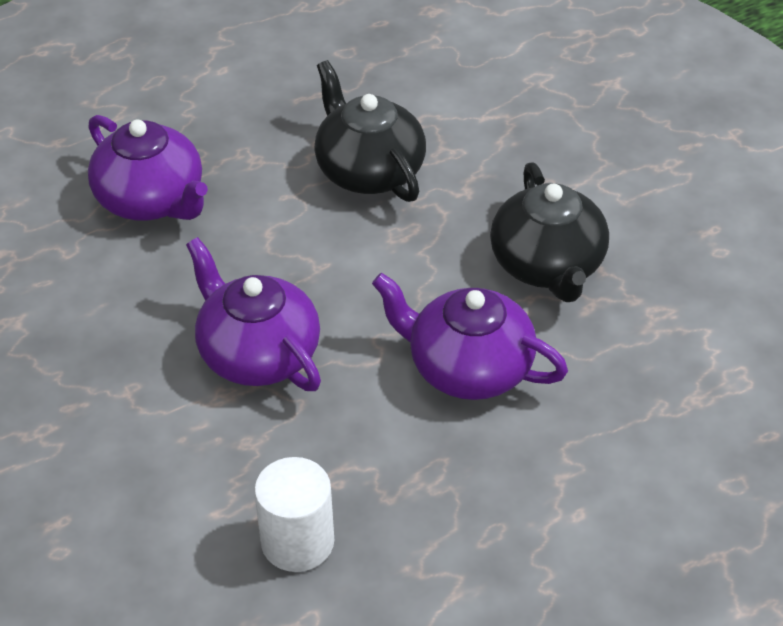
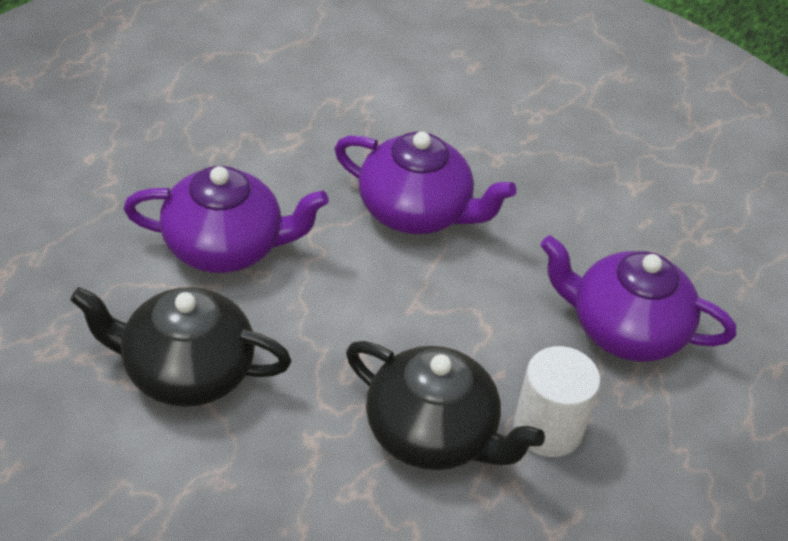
camera: 150 degrees right, 0 degrees up
(297, 542) = (298, 93): white cylinder -> white cylinder (548, 429)
(548, 265) = (185, 371): black teapot -> black teapot turned 45 degrees counterclockwise

